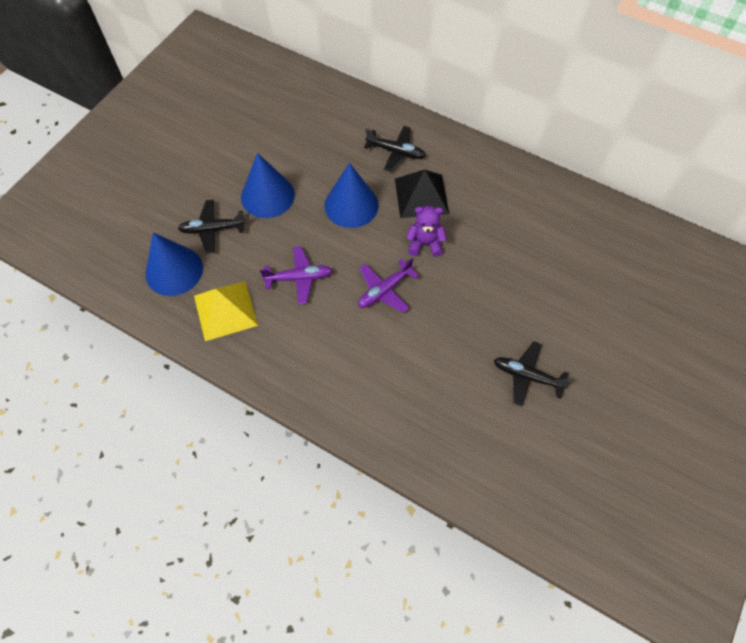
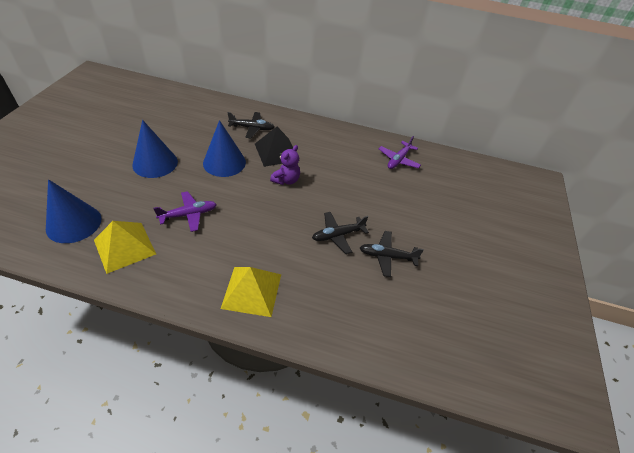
camera: 20 degrees left, 15 degrees down
(212, 229) = (108, 190): black plane -> black plane (337, 235)
(356, 391) = (252, 290): none -> yellow pyramid
(384, 290) = (261, 214): purple plane -> purple plane (398, 160)
(425, 243) = (286, 180): purple teddy bear -> purple teddy bear turned 135 degrees clockwise

